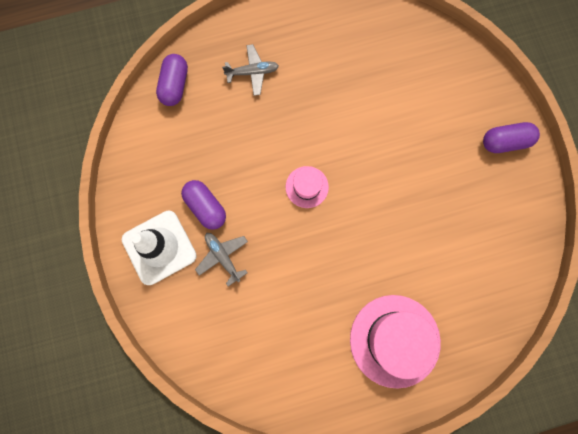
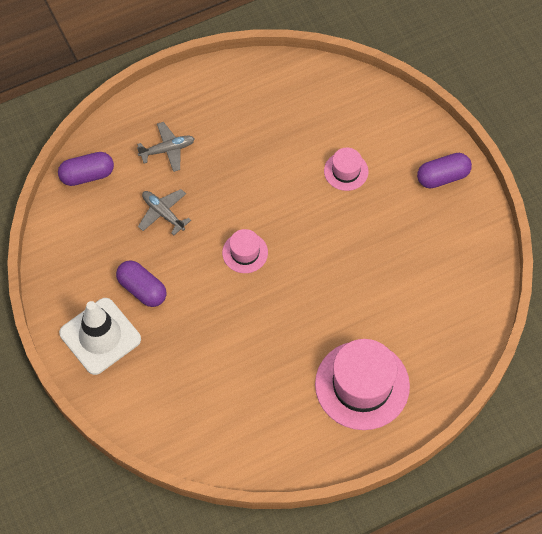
camera: 10 degrees left, 15 degrees down
(175, 85) = (87, 175): purple capsule -> purple capsule turned 75 degrees clockwise
(223, 257) = (169, 334): grey plane -> grey plane (163, 213)
(414, 121) = (346, 171): none -> pink hat

